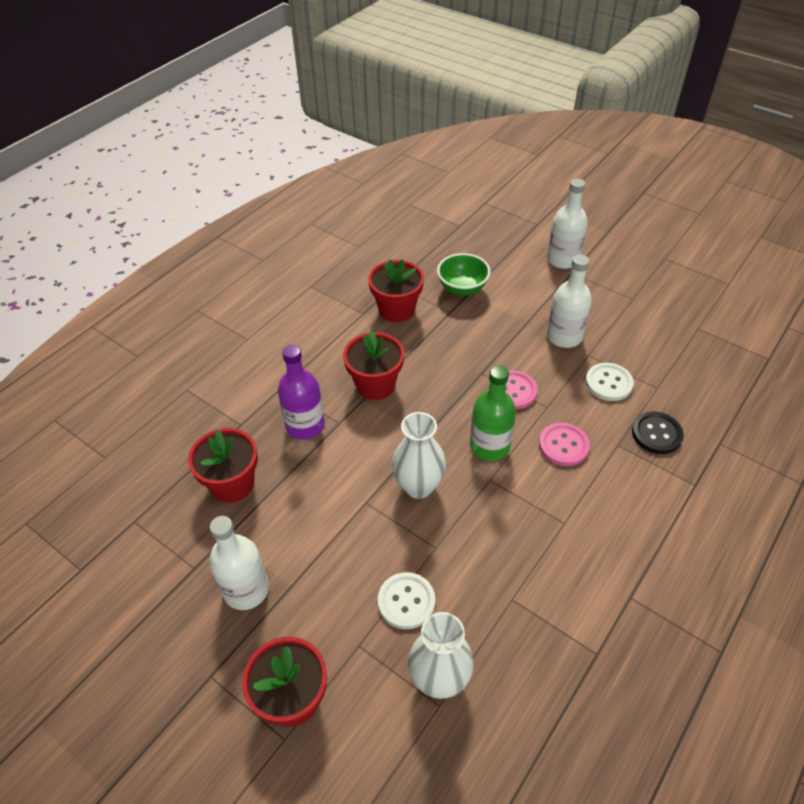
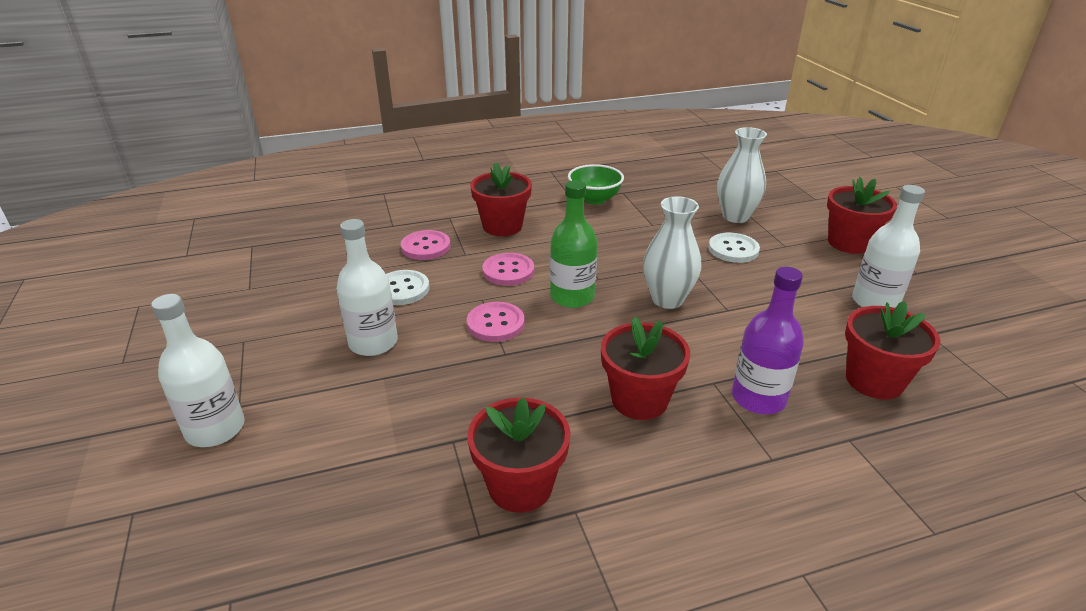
camera: 145 degrees left, 15 degrees down
(462, 288) = (395, 465): green bowl -> green bowl (594, 199)
(636, 501) = (502, 226): none -> red flower pot
(656, 434) = (426, 247): black button -> pink button

